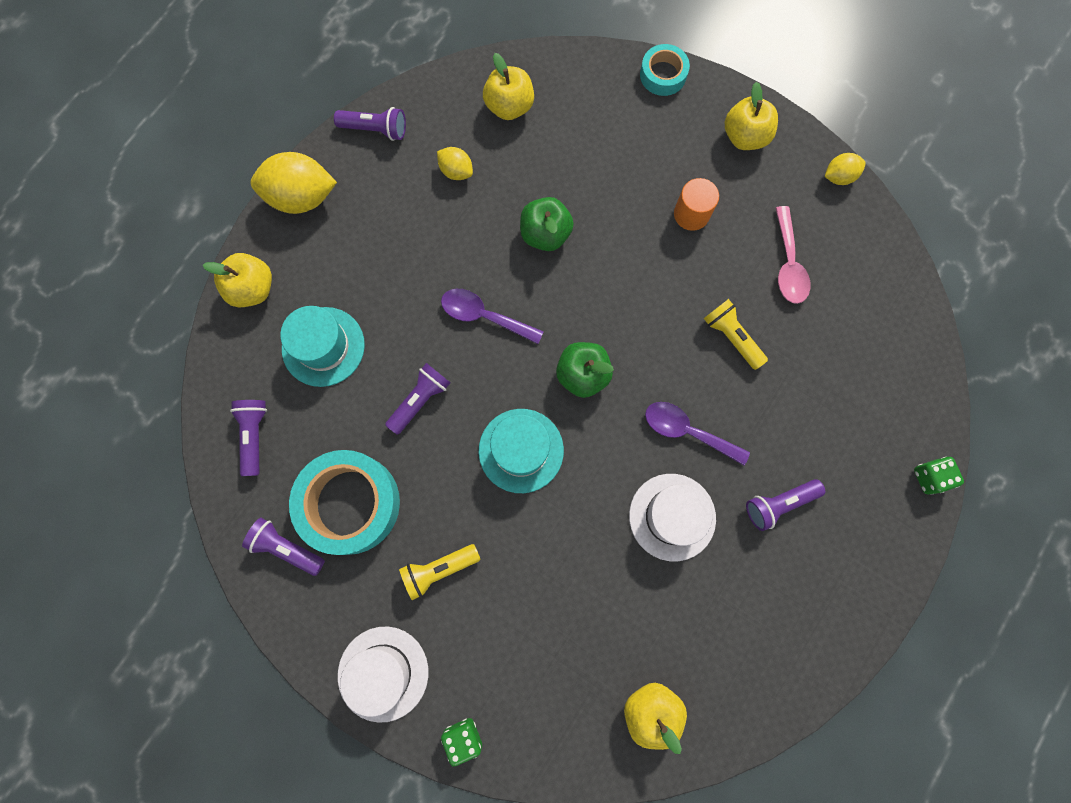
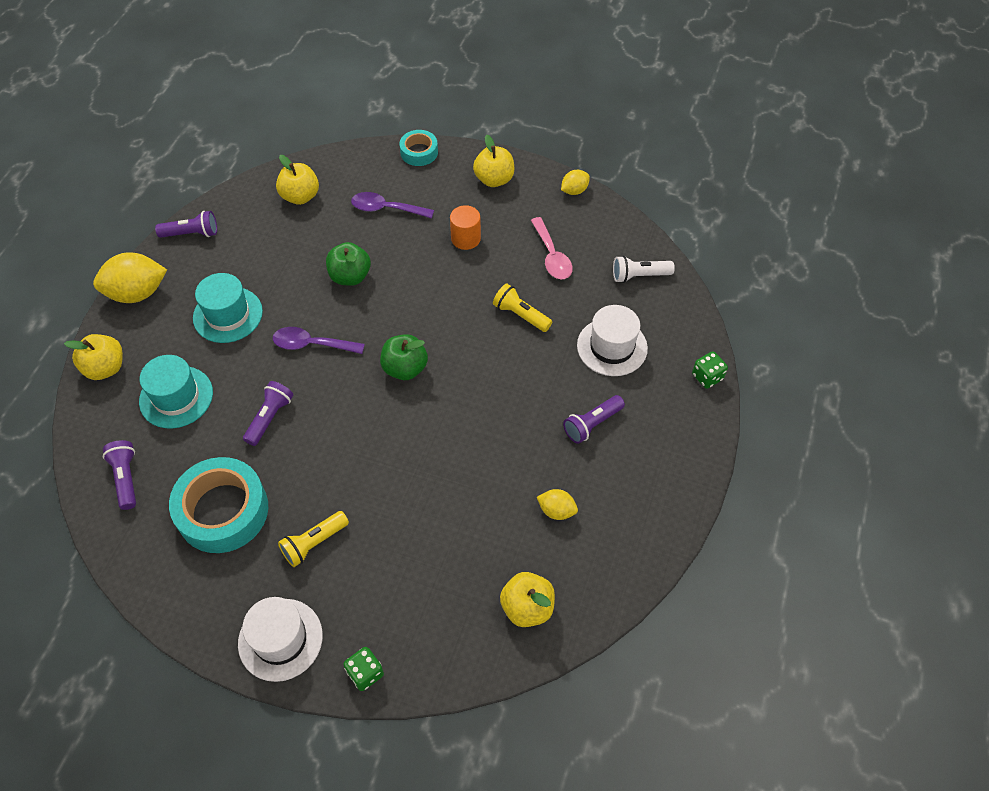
camera: 15 degrees left, 20 degrees down
(287, 548) = (171, 559): purple flashlight -> none
(456, 171) = (266, 248): yellow lemon -> yellow lemon (556, 510)
(521, 450) = (365, 435): turquoise hat -> turquoise hat (228, 315)
(672, 517) = (506, 454): white hat -> white hat (612, 347)
(687, 431) = (502, 389): purple spoon -> purple spoon (386, 209)
(886, 318) = (639, 276): none -> white flashlight

